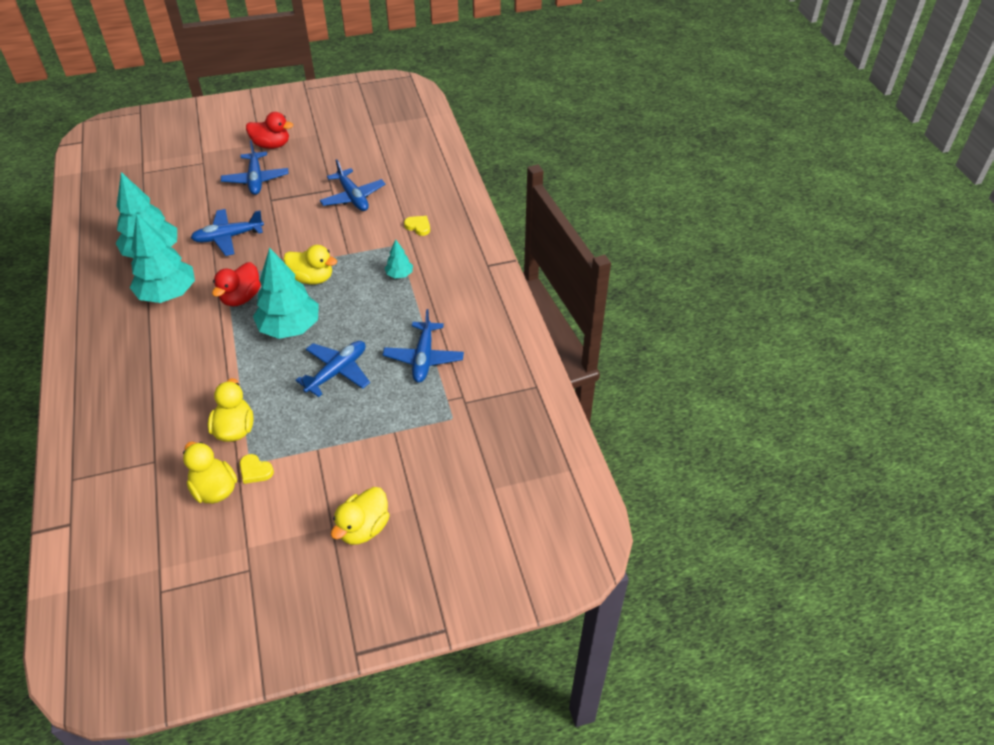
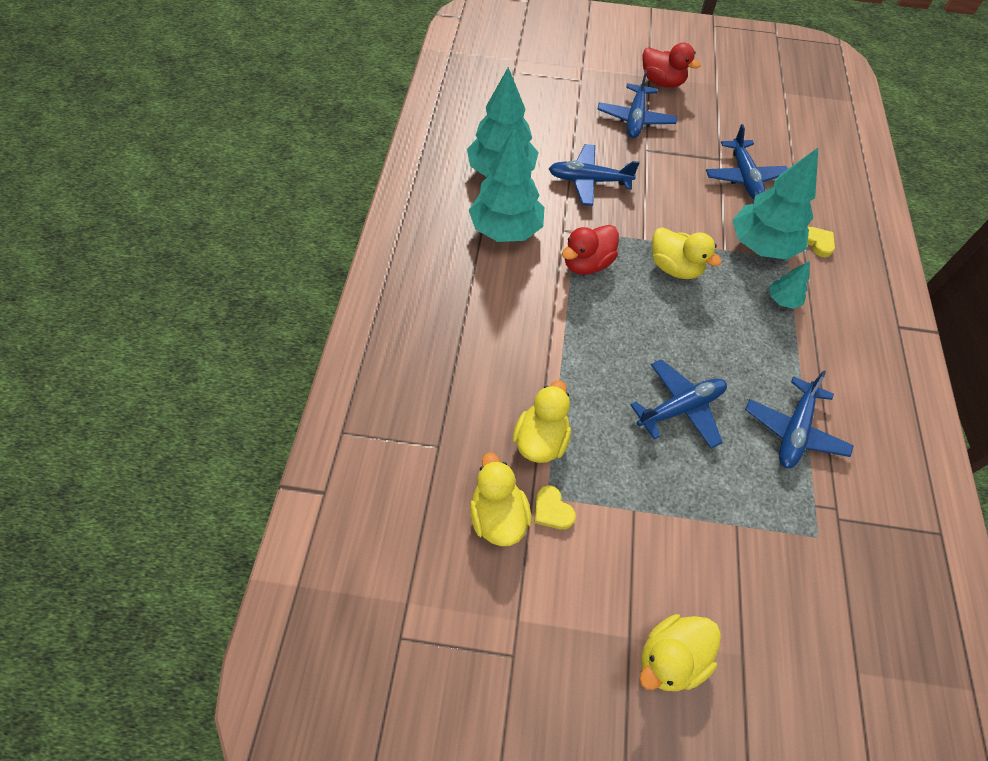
camera: 20 degrees right, 10 degrees up
(290, 327) = (635, 324): turquoise tree -> turquoise tree (762, 245)

